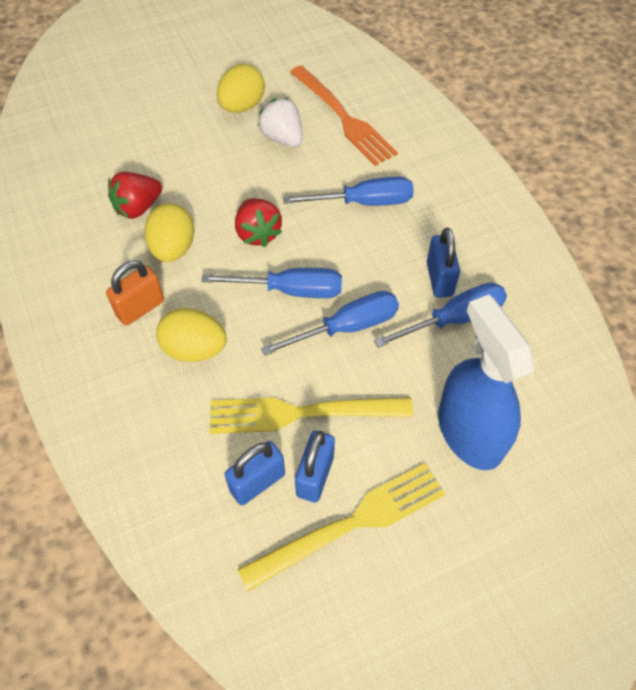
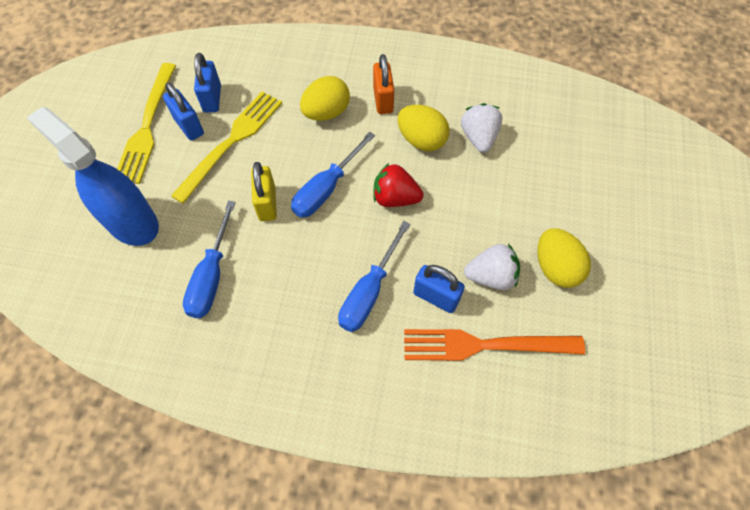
camera: 125 degrees right, 5 degrees up
(138, 207) = (478, 137): red strawberry -> white strawberry
(347, 327) = (267, 204): blue screwdriver -> yellow padlock
(439, 279) = (252, 293): blue padlock -> blue padlock (436, 297)
(469, 432) = (131, 222): blue spray bottle -> blue spray bottle turned 150 degrees counterclockwise

